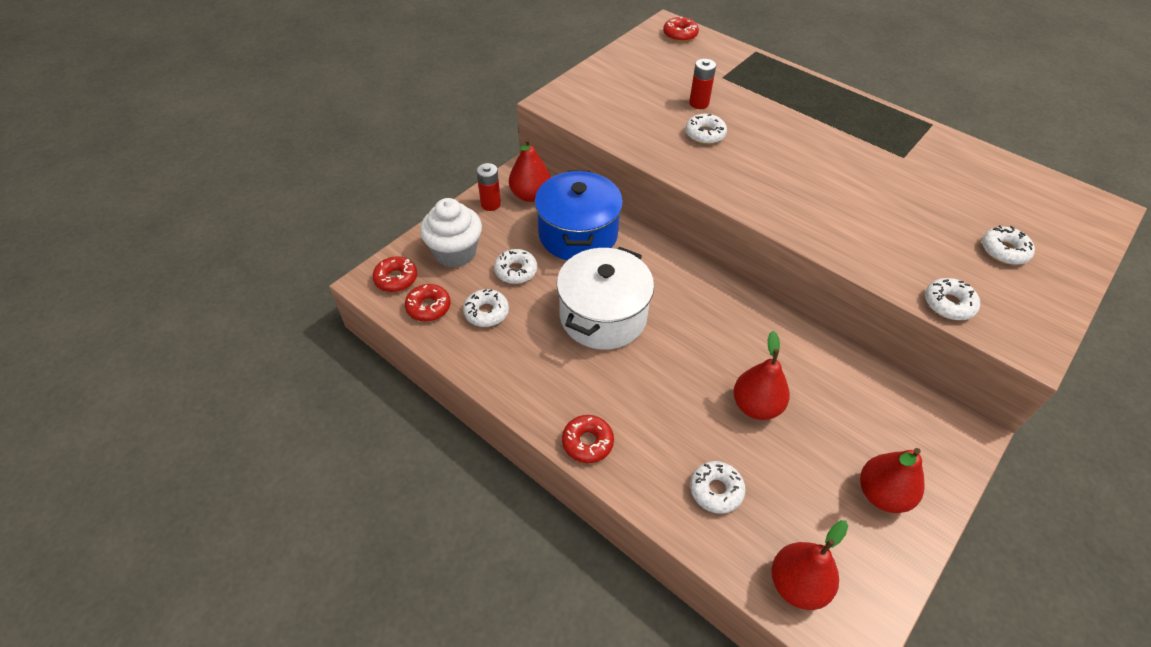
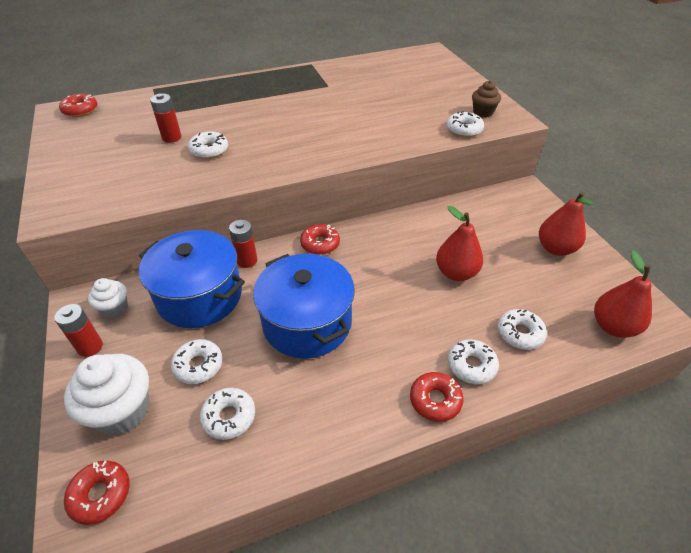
camera: 60 degrees left, 5 degrees down
(428, 307) = (174, 474): red donut -> red donut (320, 244)
(530, 195) = (115, 308): red pear -> white cupcake
(603, 316) = (307, 323): white pot -> blue pot
(638, 242) = (247, 260): none -> red battery
(1004, 251) = (436, 92): white donut -> white donut (471, 365)
(1010, 310) = (483, 112): none -> brown cupcake

